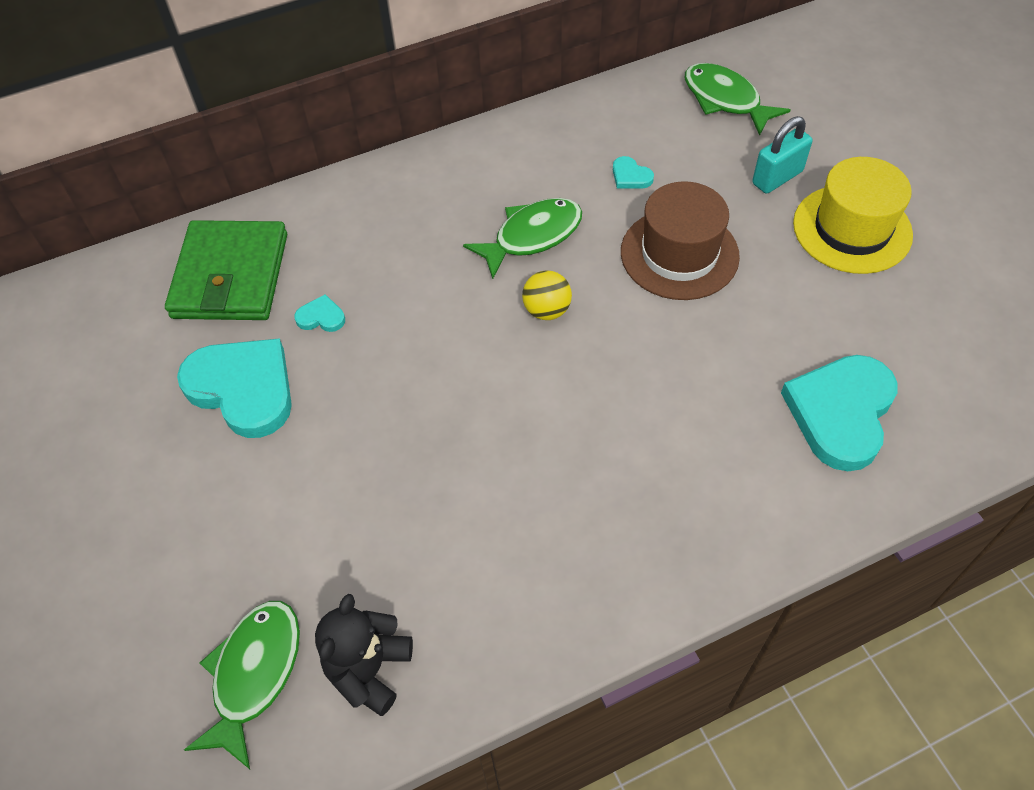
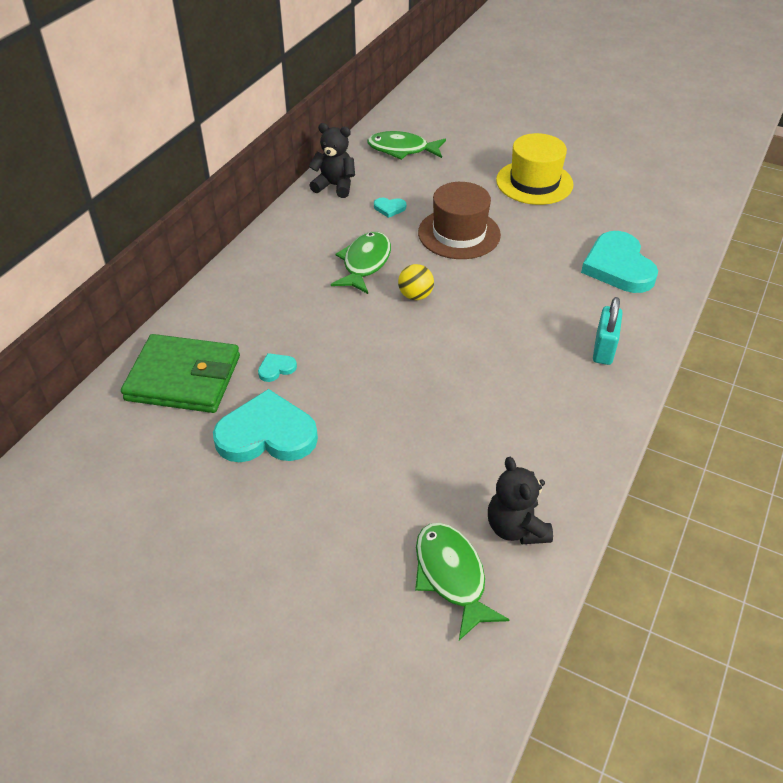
camera: 40 degrees left, 10 degrees down
(230, 276) = (183, 378): green wallet -> green wallet turned 45 degrees counterclockwise
(596, 114) = (335, 186): none -> black teddy bear
(777, 177) = (471, 175): turquoise padlock -> turquoise padlock (603, 349)

